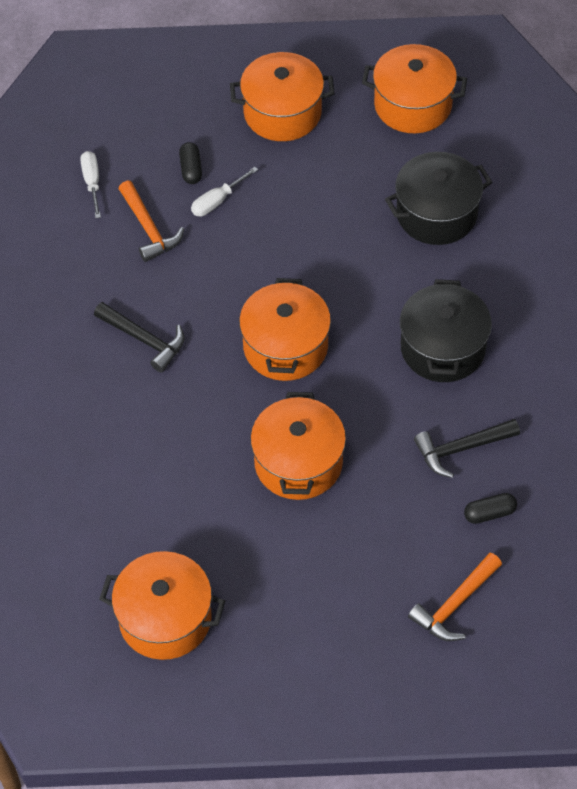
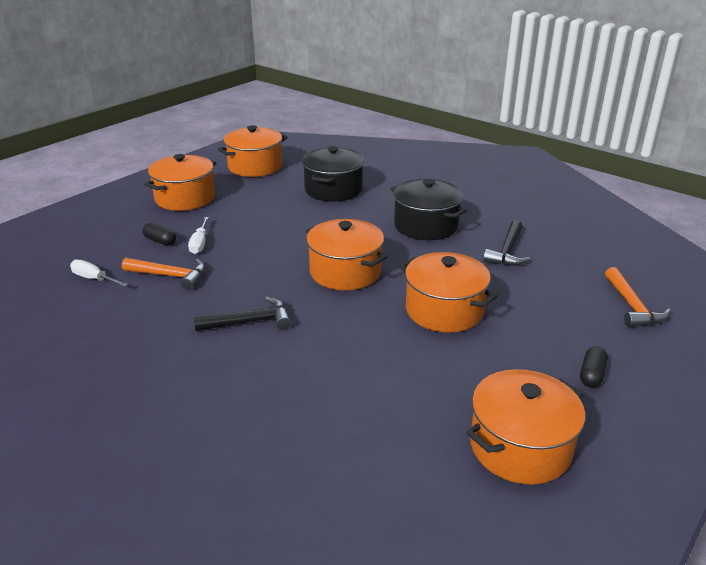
camera: 50 degrees left, 25 degrees down
(489, 513) = (568, 264): black capsule -> black capsule (591, 375)

